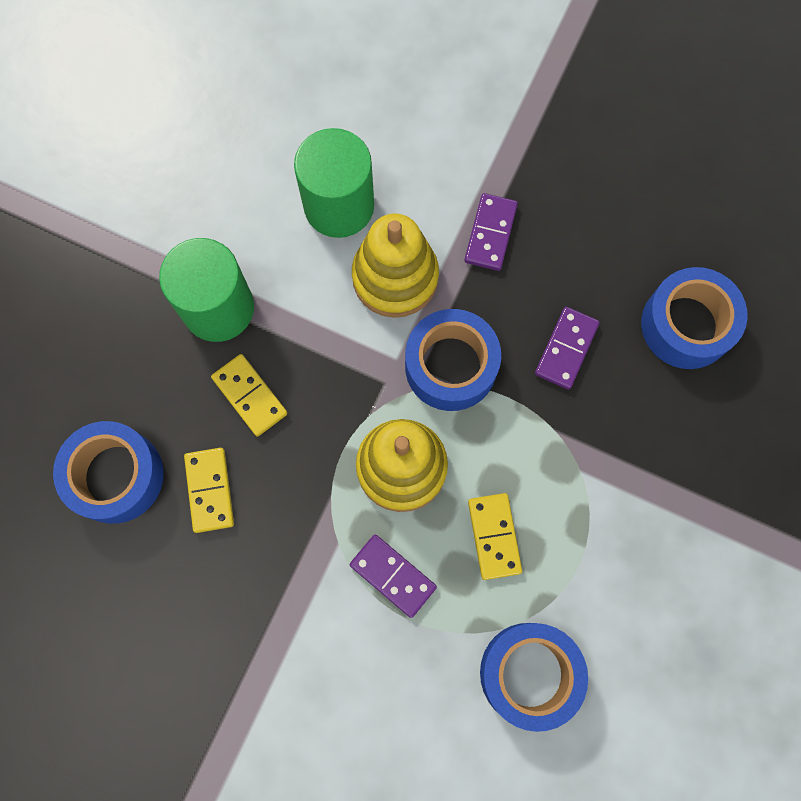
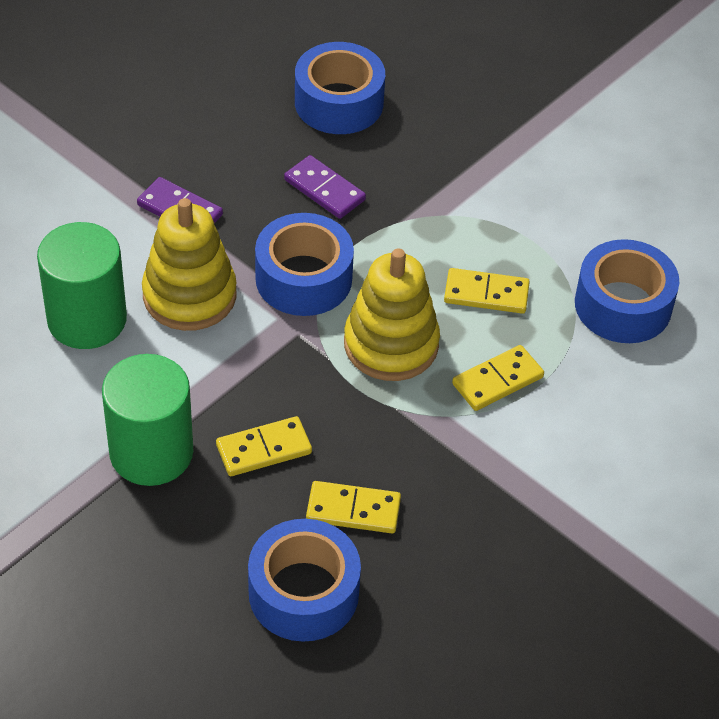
camera: 75 degrees left, 25 degrees down
(392, 576) = (497, 381): purple domino -> yellow domino

